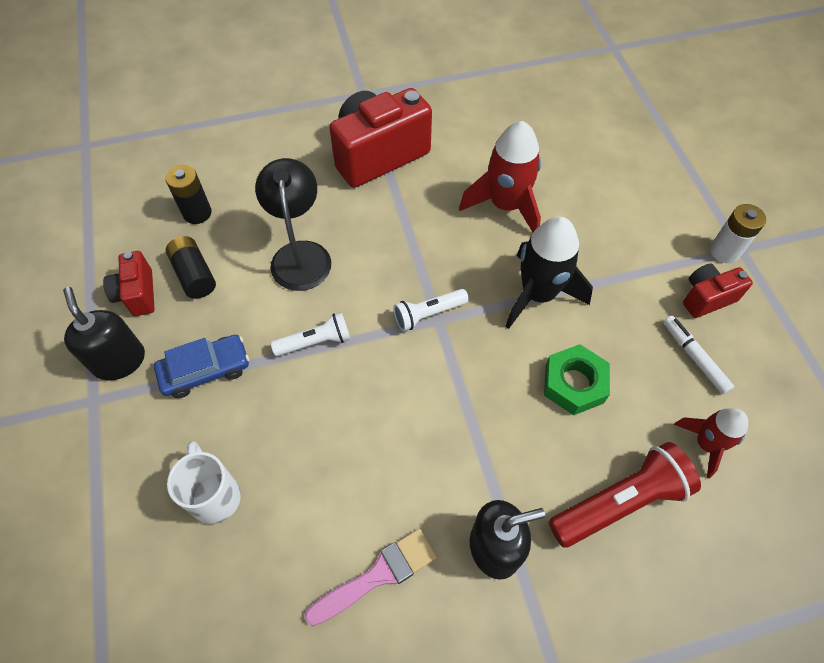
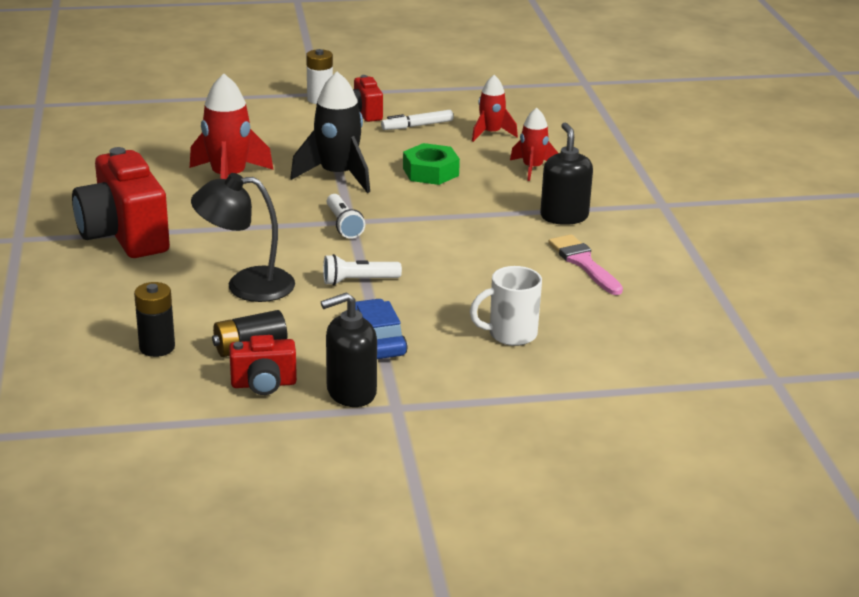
camera: 85 degrees left, 30 degrees down
(315, 342) = (358, 281): white flashlight -> white flashlight turned 90 degrees counterclockwise
(620, 502) = (532, 168): red flashlight -> red rocket

